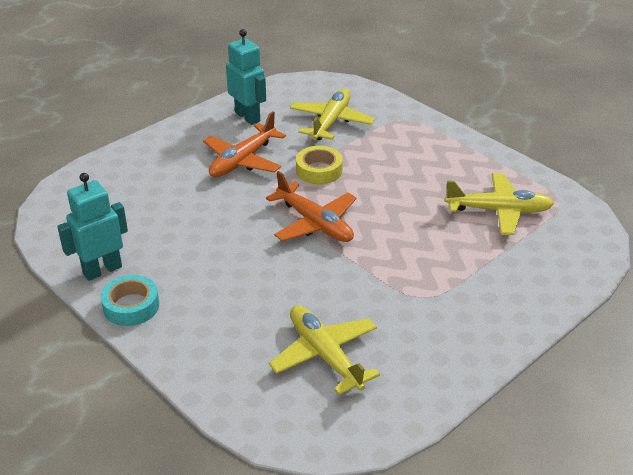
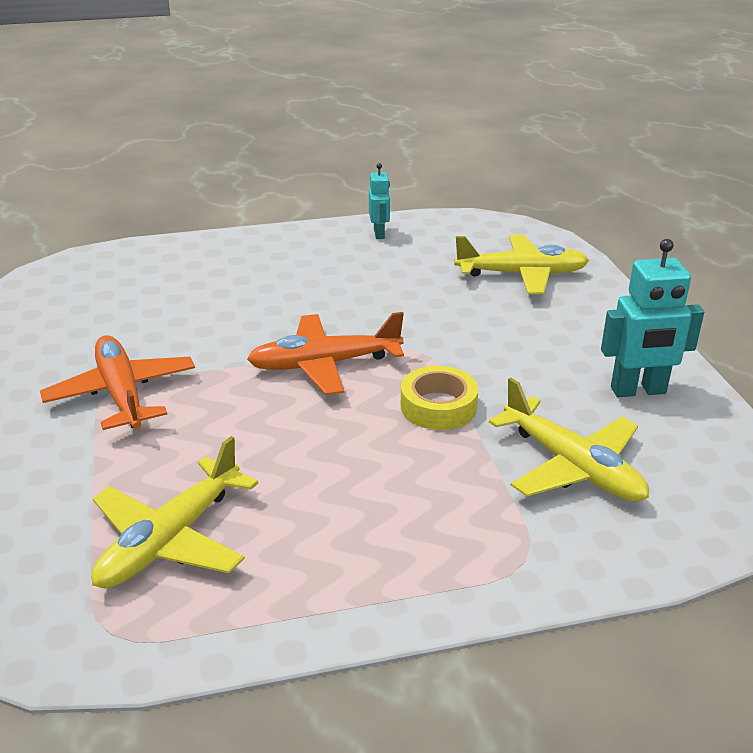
camera: 120 degrees right, 5 degrees down
(102, 270) = (379, 234): turquoise robot -> turquoise robot, size x0.59
(131, 306) = (311, 237): turquoise tape -> none
(243, 161) = (514, 354): orange plane -> orange plane (121, 394)
(324, 355) = (122, 305): yellow plane -> yellow plane (522, 274)

